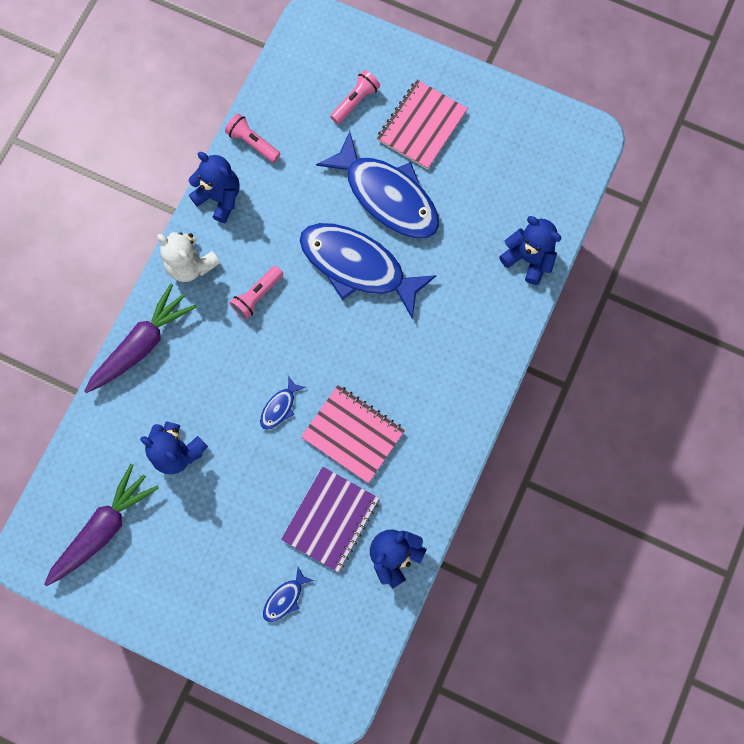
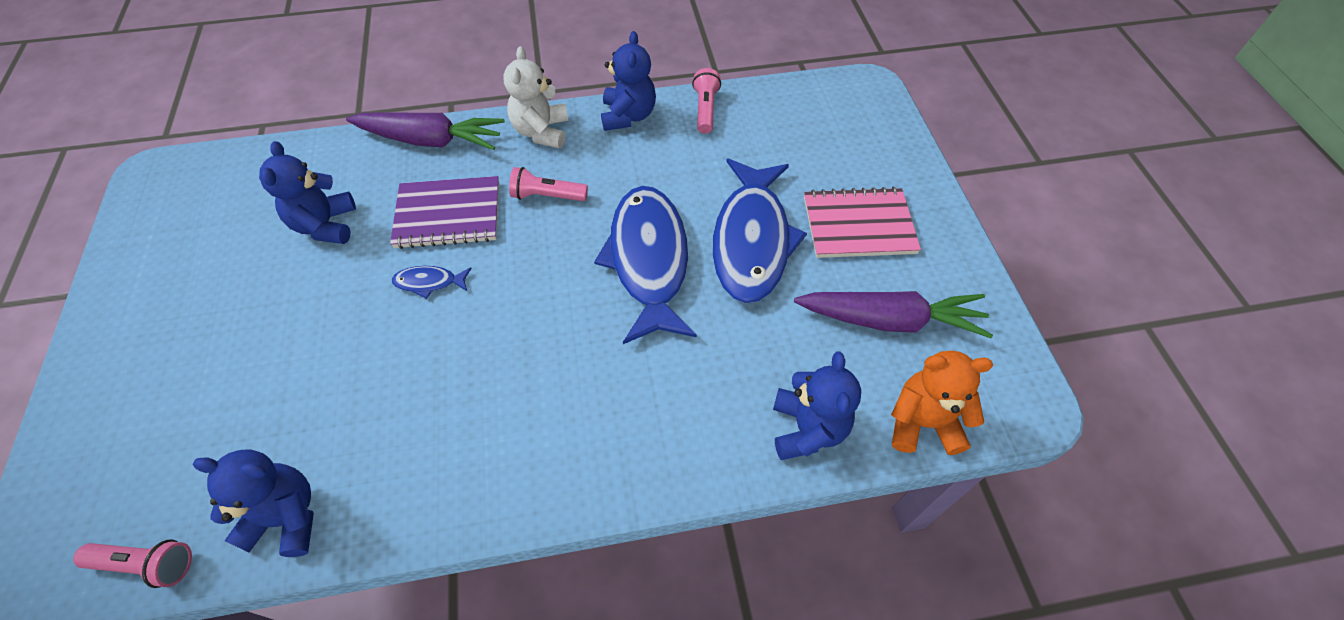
camera: 55 degrees right, 20 degrees down
(104, 528) = (206, 212): purple carrot -> purple carrot (890, 320)
(285, 598) = (175, 423): blue fish -> none
(330, 519) = (308, 412): purple notebook -> purple notebook (448, 214)
(353, 434) = (436, 372): pink notebook -> none
(355, 101) = (825, 158): pink flashlight -> pink flashlight (147, 564)
(565, 199) = (922, 423): none -> orange teddy bear

